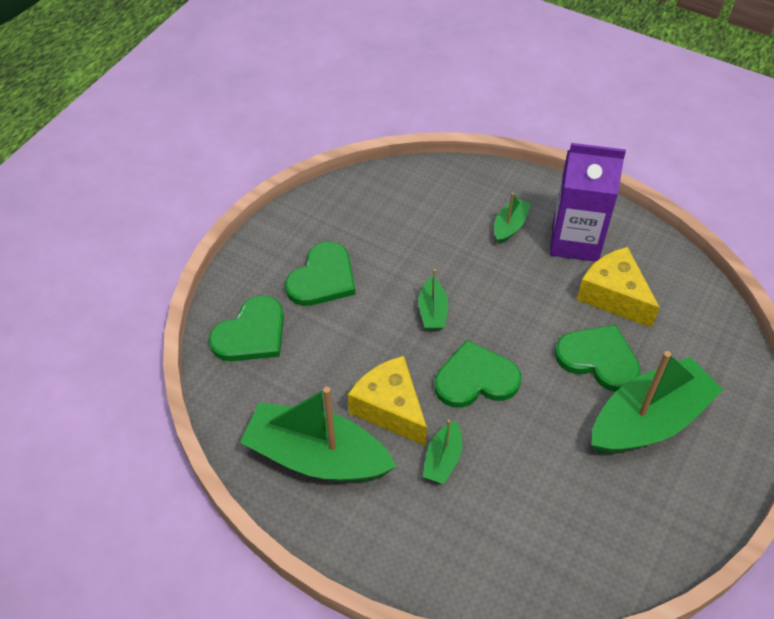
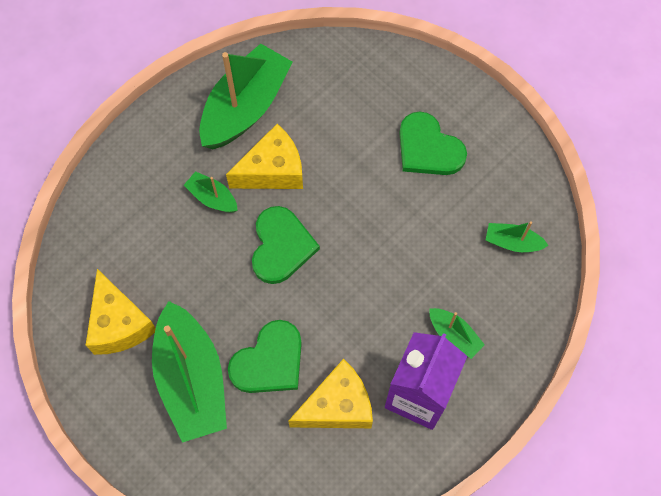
camera: 105 degrees right, 15 degrees up
(251, 333) = (380, 81): green heart -> none
(432, 312) = (364, 231): green boat -> green boat (512, 242)
(624, 509) = (119, 324): none -> yellow cheese

